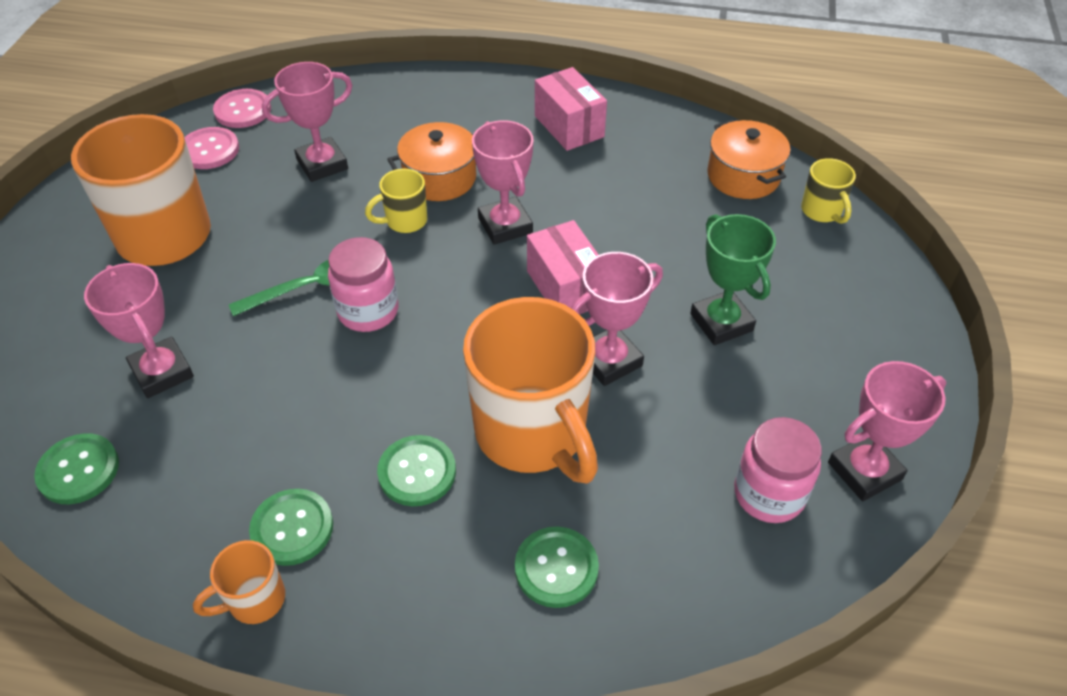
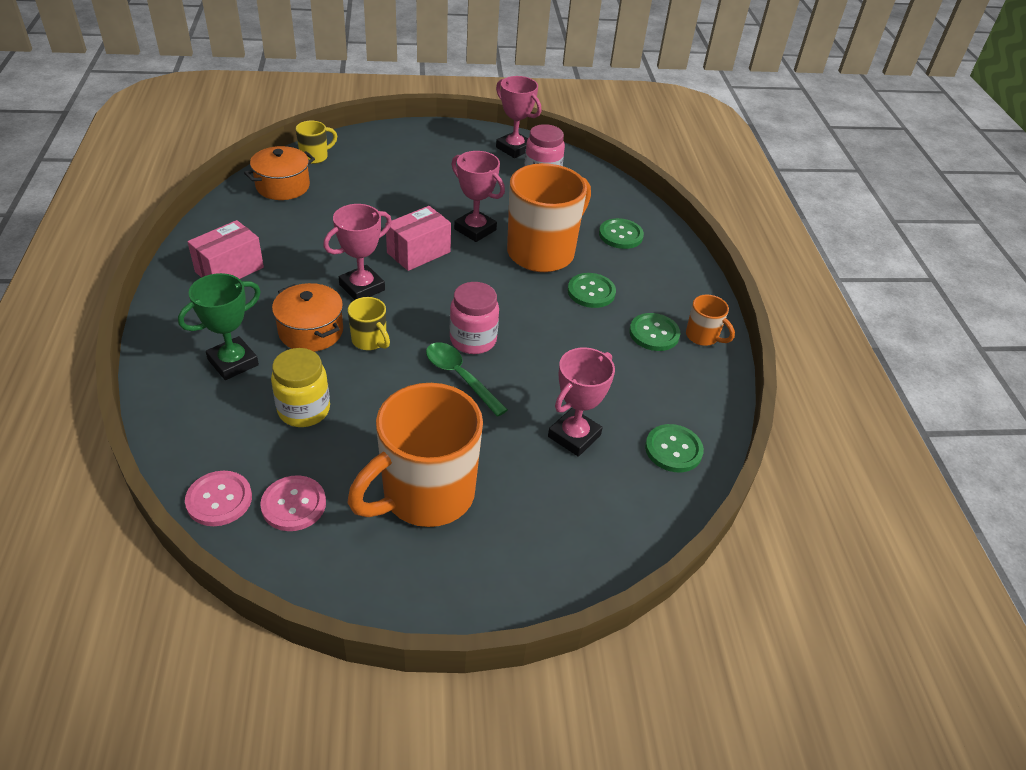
camera: 110 degrees left, 5 degrees down
(322, 164) = (304, 410): pink trophy -> yellow jar
(721, 322) = (428, 191): green trophy -> green trophy (233, 362)

